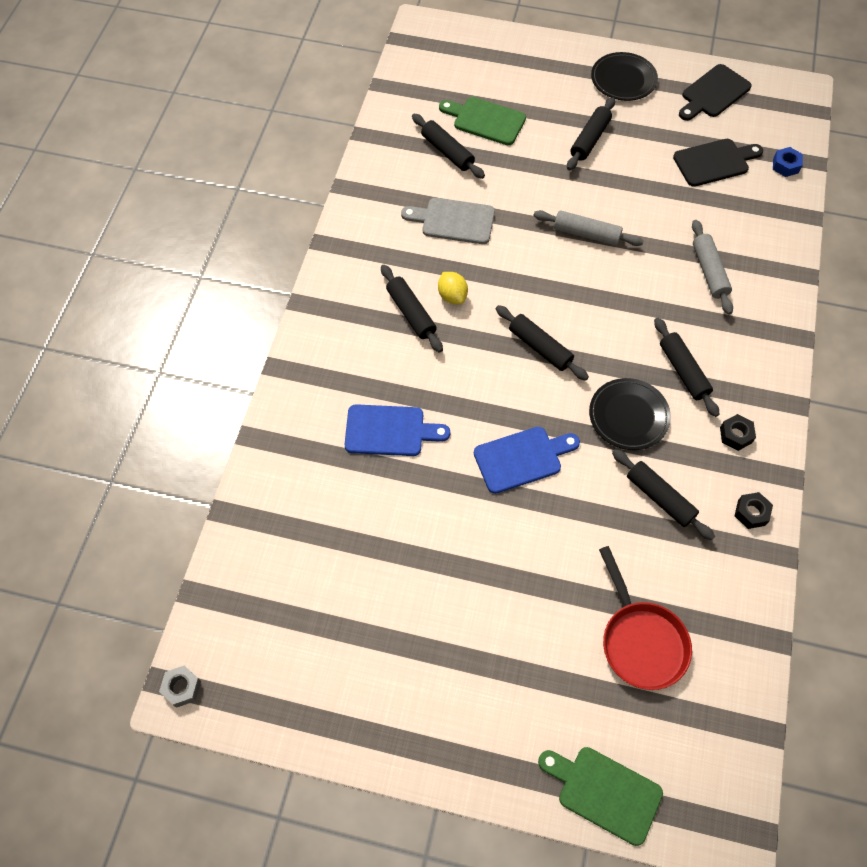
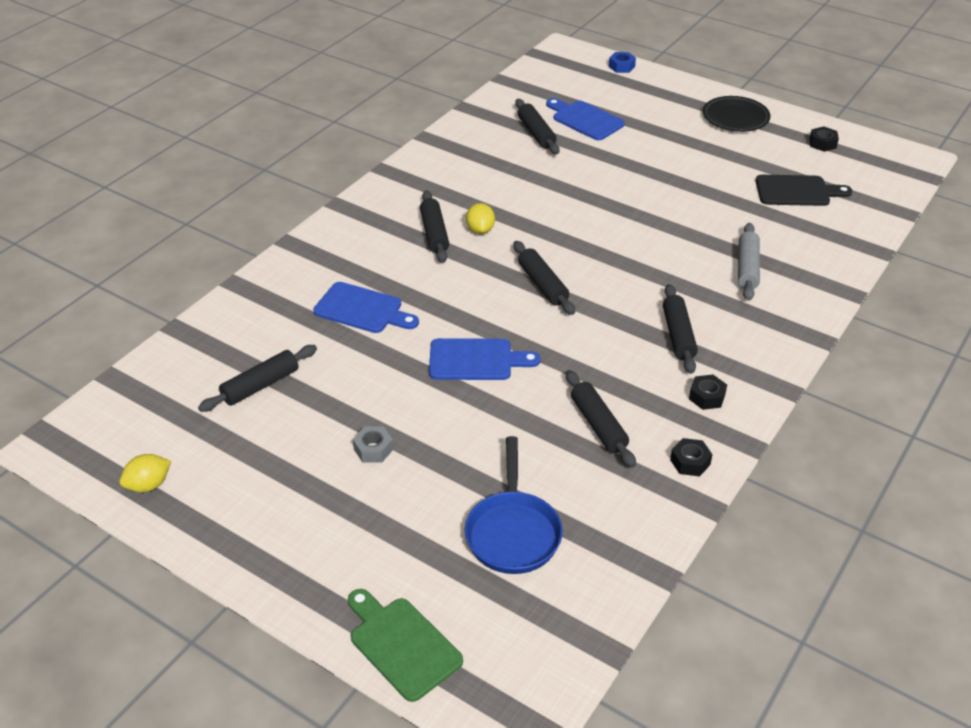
camera: 20 degrees right, 20 degrees down
(182, 688) = (56, 441): grey nut -> grey nut (373, 449)
(298, 706) = (148, 485): none -> yellow lemon
(454, 221) = (513, 180): grey cutting board -> none
(486, 120) = (585, 120): green cutting board -> blue cutting board
(586, 234) = (636, 215): grey rolling pin -> none
(590, 139) = (678, 151): black rolling pin -> black rolling pin (261, 385)
(628, 416) = (601, 355): black plate -> none
(641, 641) = (513, 532): red pan -> blue pan
(713, 93) = (822, 143): black cutting board -> black nut
(785, 165) = (871, 209): blue nut -> blue nut (621, 66)

